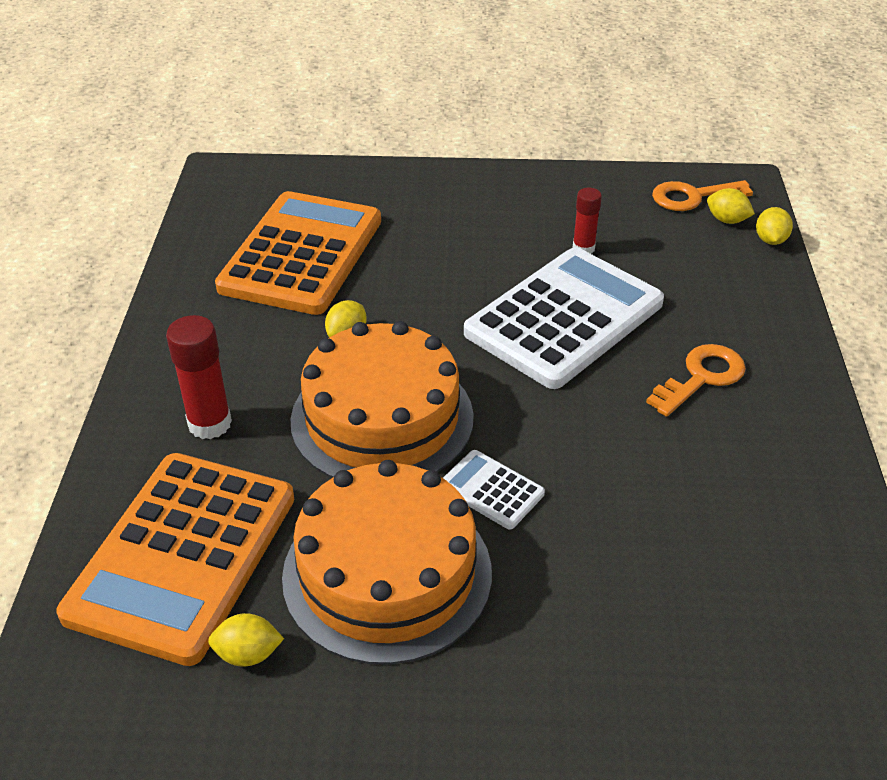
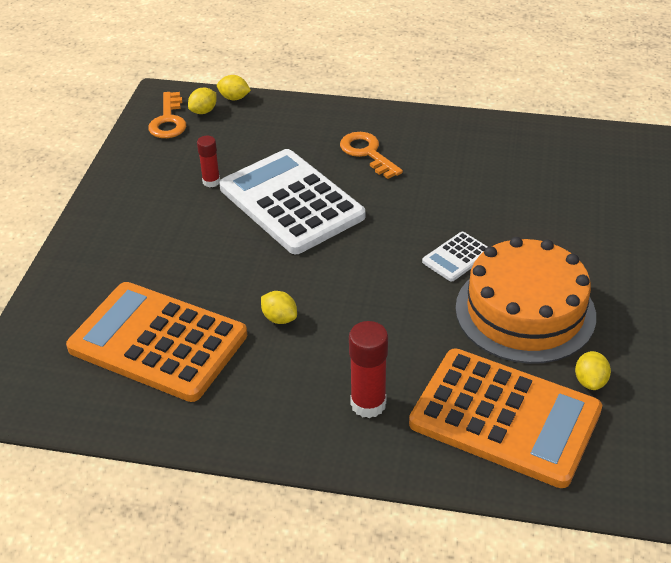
camera: 80 degrees left, 0 degrees up
(382, 418) = (379, 304): orange cake -> none

